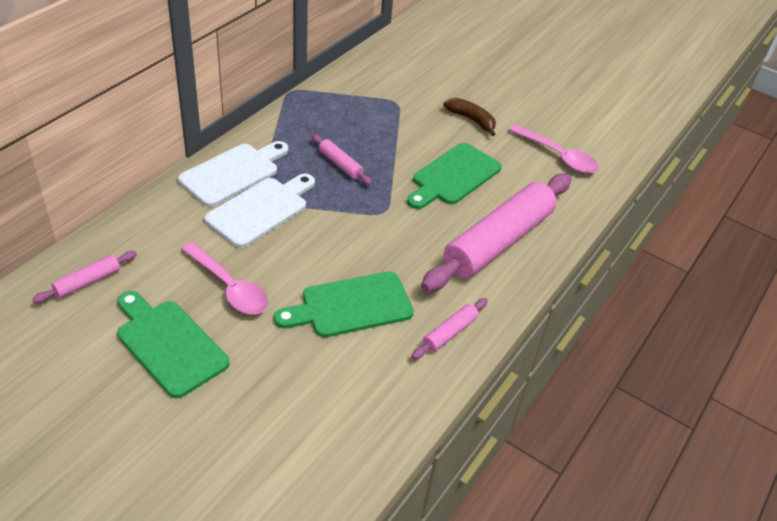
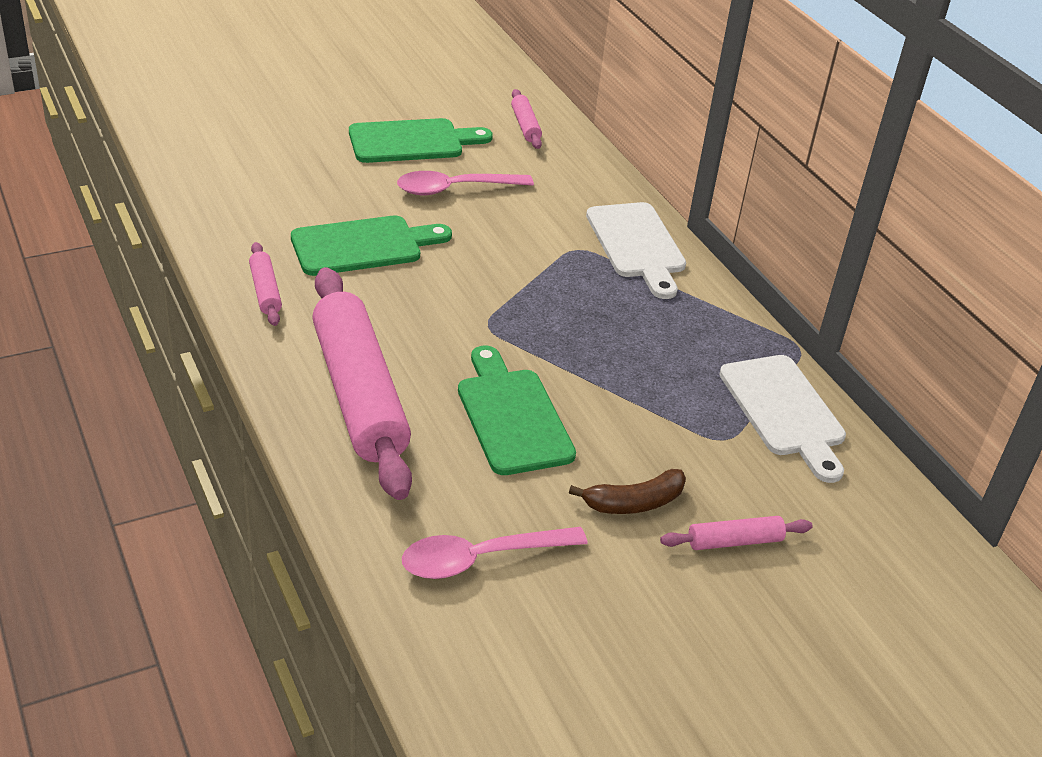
camera: 120 degrees right, 5 degrees down
(261, 210) = (557, 242): white cutting board -> white cutting board (784, 411)
(340, 165) = (602, 327): pink rolling pin -> pink rolling pin (734, 541)
(350, 306) = (363, 246): green cutting board -> green cutting board turned 60 degrees clockwise

